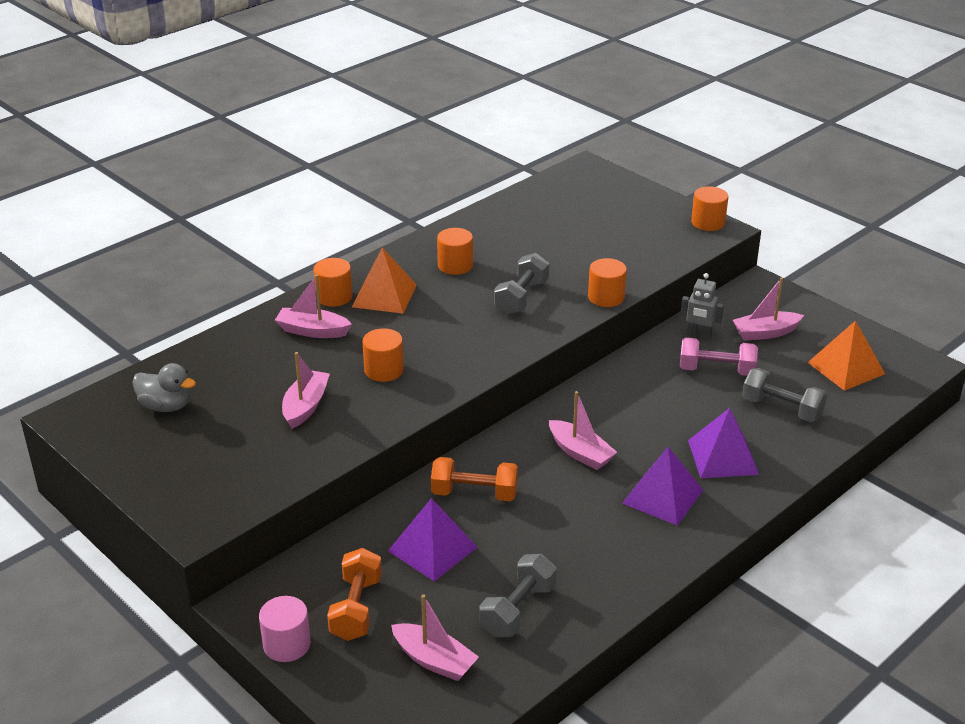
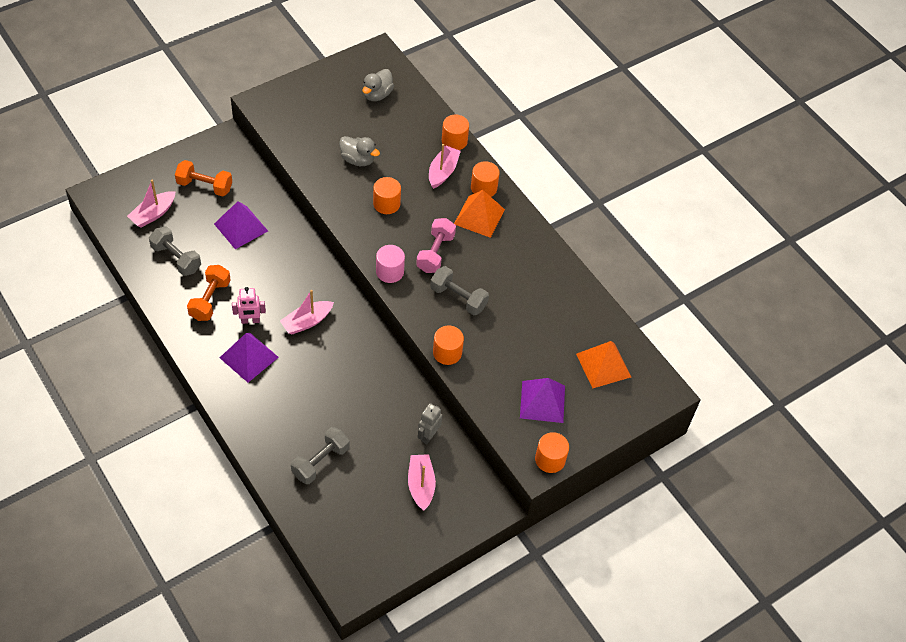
camera: 95 degrees right, 20 degrees up
(287, 644) = (189, 154): pink cylinder -> pink cylinder (390, 272)
(305, 406) = (358, 160): pink boat -> grey duck
(455, 265) = (512, 265): orange cylinder -> orange cylinder (454, 141)
(474, 493) = (284, 256): orange dumbbell -> orange dumbbell (210, 300)
(601, 506) = (250, 321): none -> pink robot
(716, 370) = (379, 433): pink dumbbell -> pink dumbbell (435, 253)
(722, 457) = (278, 405): purple pyramid -> purple pyramid (542, 401)
(846, 368) = (360, 527): orange pyramid -> orange pyramid (603, 365)

